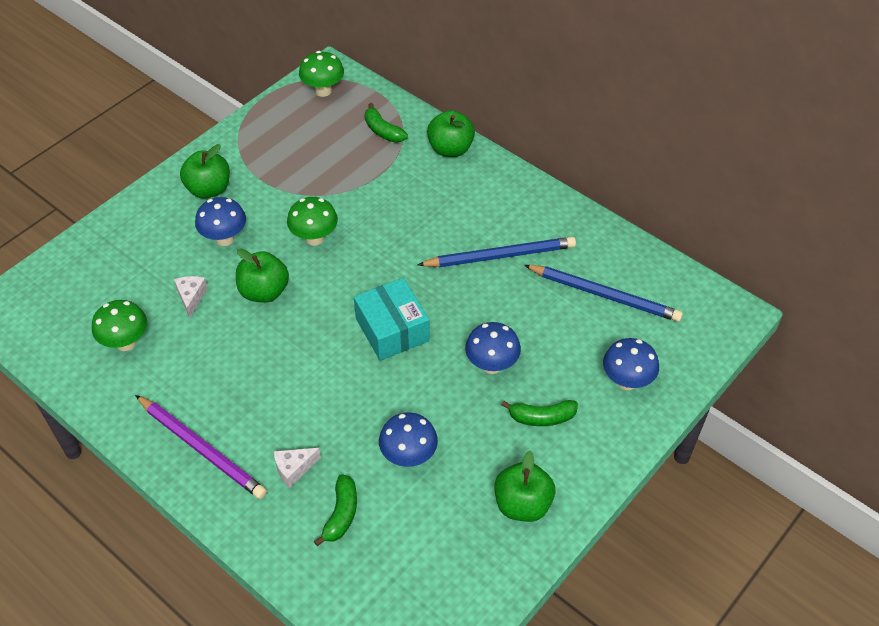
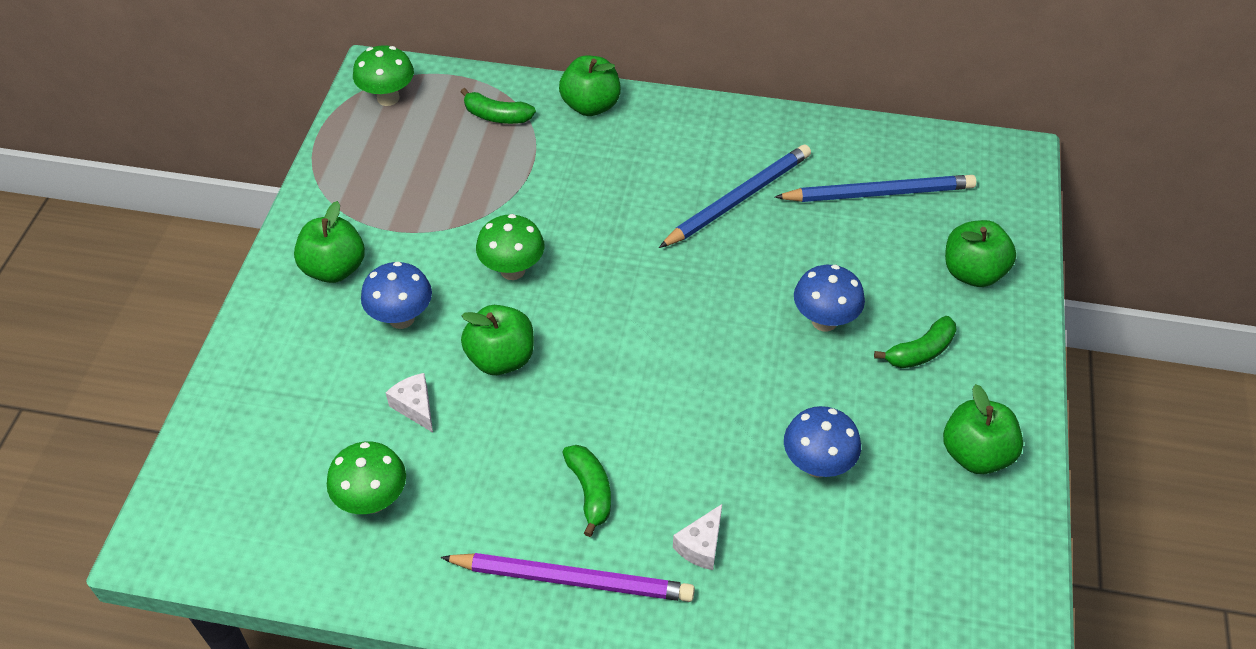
camera: 30 degrees left, 0 degrees up
(341, 514) = (796, 568): green banana -> green banana (590, 491)
(392, 329) = (685, 333): turquoise box -> none
(627, 381) = (972, 273): blue mushroom -> green apple

